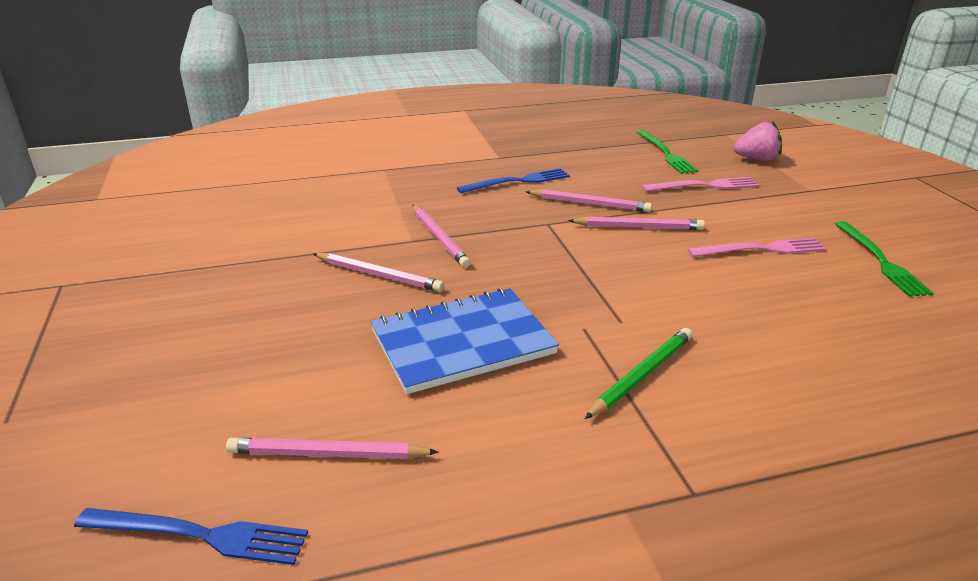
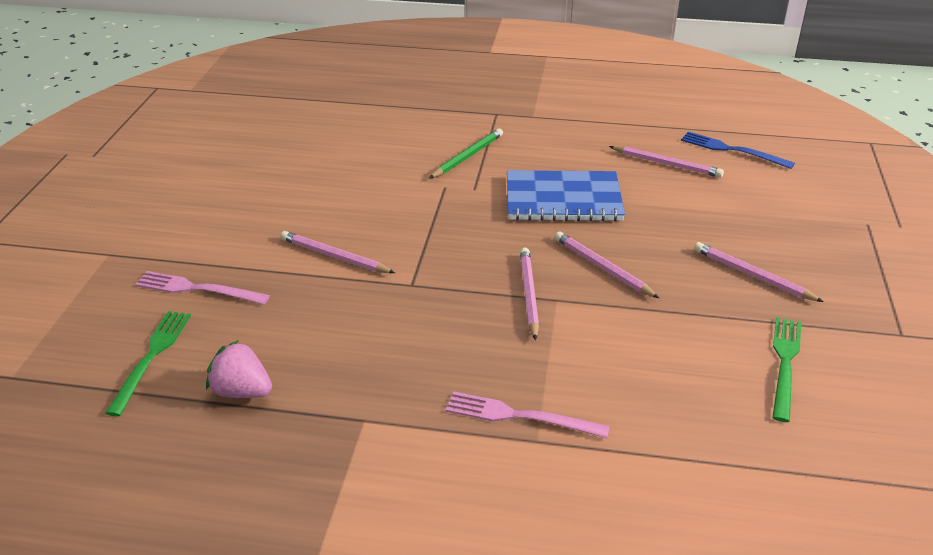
camera: 155 degrees left, 5 degrees up
(518, 181) = (385, 357): blue fork -> none
(589, 204) = (344, 298): pink pencil -> pink pencil (753, 275)
(641, 375) = (467, 156): green pencil -> green pencil turned 150 degrees clockwise
(756, 159) = (72, 313): pink strawberry -> pink strawberry (242, 392)
(761, 249) = (268, 208): pink fork -> pink fork (520, 416)
(880, 260) = (201, 178): green fork -> green fork (785, 364)

